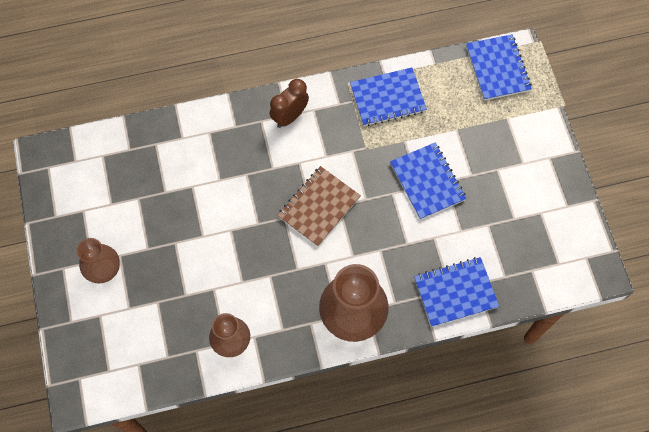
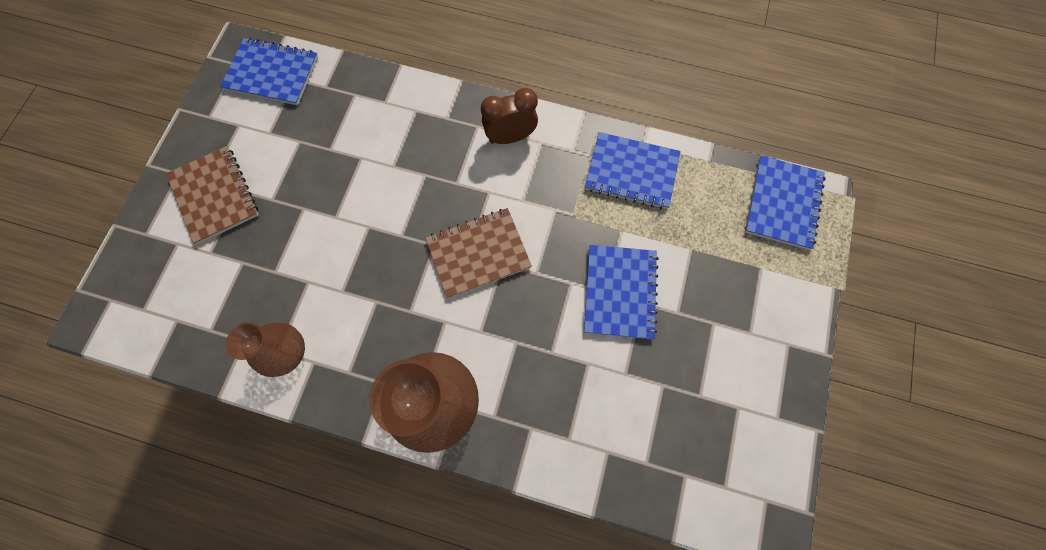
camera: 30 degrees right, 5 degrees up
(103, 268) = (214, 196): brown vase -> brown notebook
(455, 292) = (573, 447): blue notebook -> blue notebook (272, 74)

